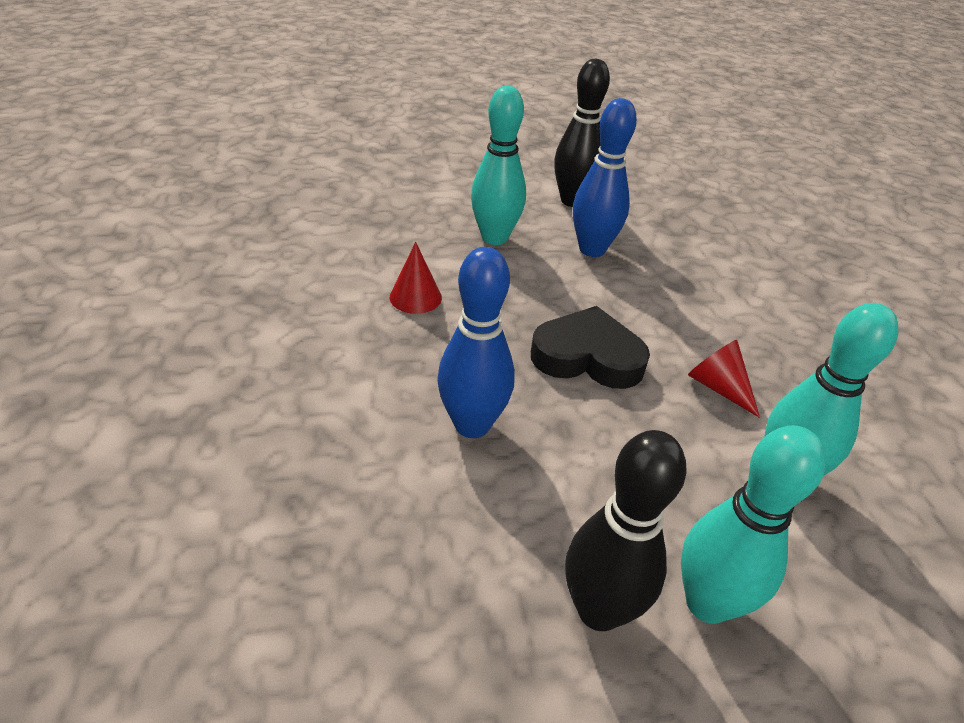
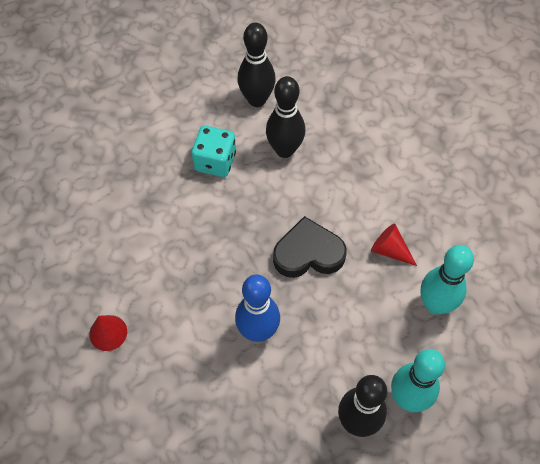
camera: 15 degrees left, 20 degrees up
(415, 297) = (185, 240): red cone -> red cone (108, 333)
(494, 237) = (215, 161): turquoise bowling pin -> turquoise dice
(592, 249) = (285, 150): blue bowling pin -> black bowling pin

